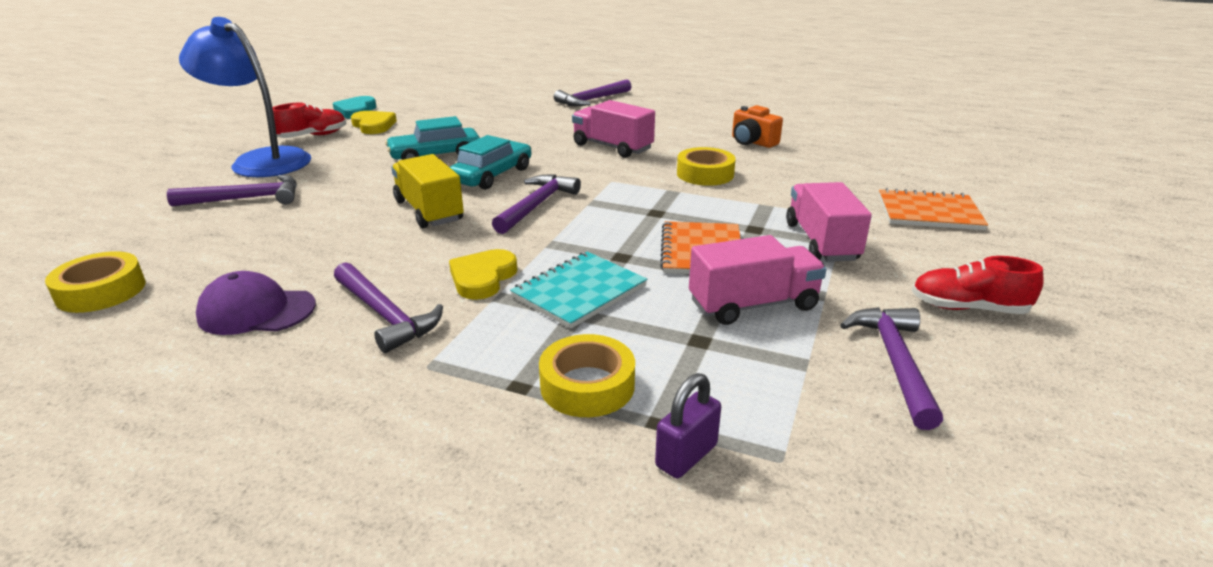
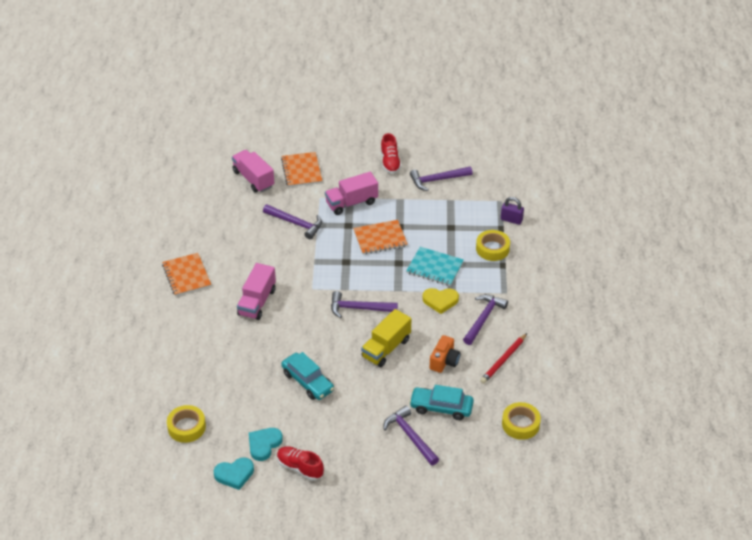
camera: 110 degrees left, 15 degrees up
(256, 311) = (503, 360): purple cap -> red pencil
(261, 160) = (355, 468): blue lamp -> none
(373, 125) = (264, 444): yellow heart -> turquoise heart
(492, 175) = (327, 341): turquoise car -> turquoise car (441, 407)
(592, 100) = (155, 341): purple hammer -> purple hammer (296, 223)
(693, 120) = (186, 275): none -> orange notebook
(705, 174) = (285, 253): yellow tape -> yellow tape (186, 427)
(752, 142) = (222, 241): orange camera -> orange camera (444, 361)
(753, 305) = (418, 217): pink truck -> pink truck (253, 179)

